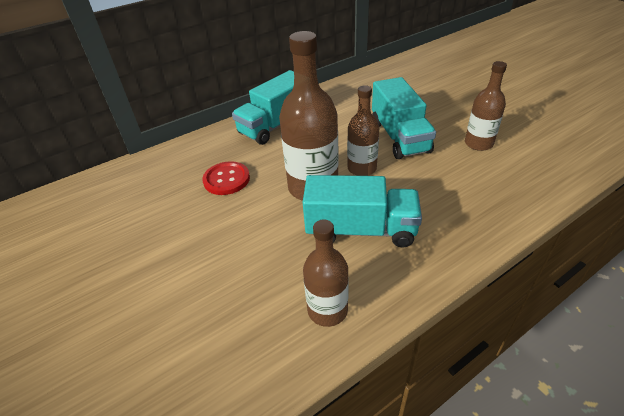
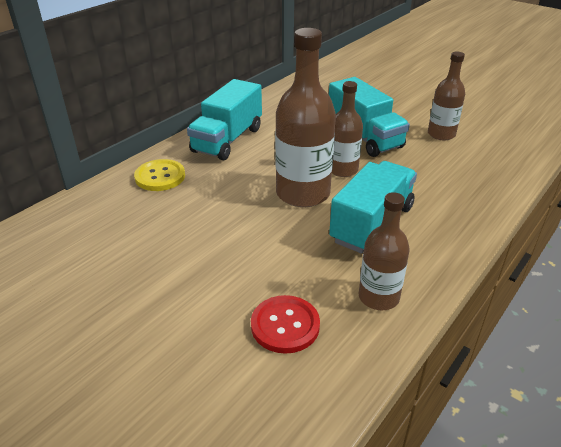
camera: 20 degrees left, 5 degrees down
(203, 153) = (160, 177): none -> yellow button
(226, 179) = (203, 199): red button -> red button (285, 325)
(360, 230) = (372, 224): turquoise truck -> turquoise truck turned 45 degrees counterclockwise

